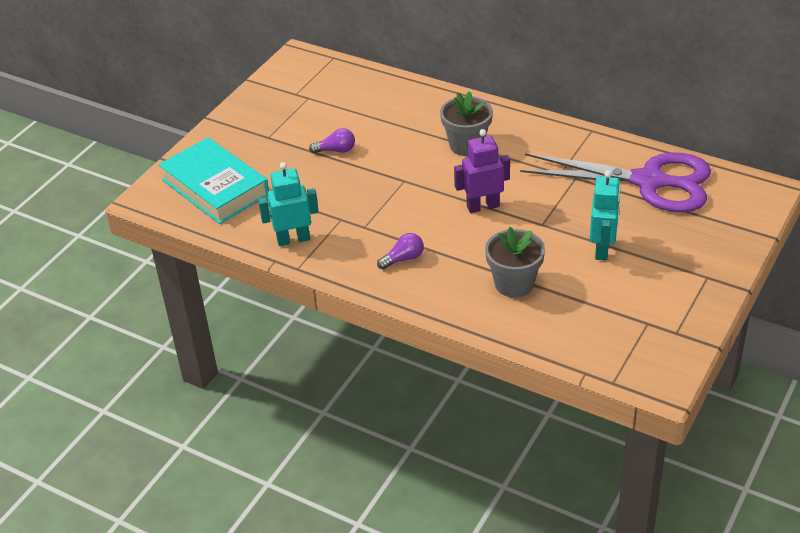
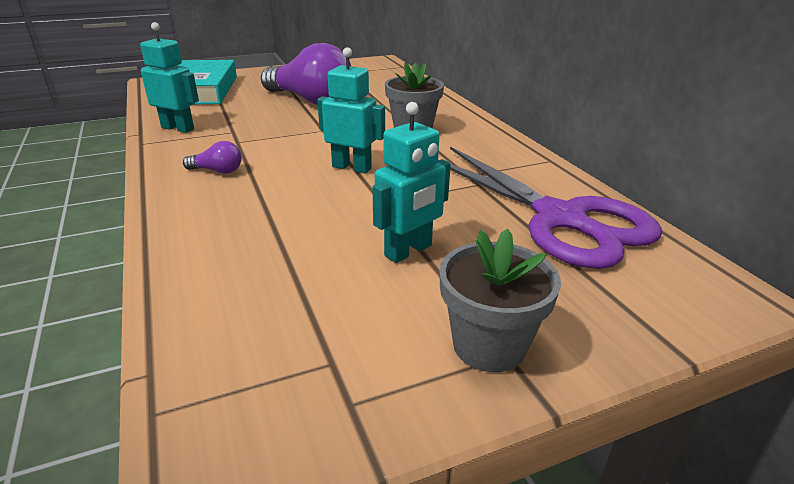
camera: 35 degrees right, 10 degrees down
(336, 150) = (311, 100): purple light bulb -> purple light bulb, size x2.44
(483, 206) = (352, 167): purple robot -> turquoise robot
(514, 284) = (264, 233): grey flower pot -> grey flower pot (489, 345)

